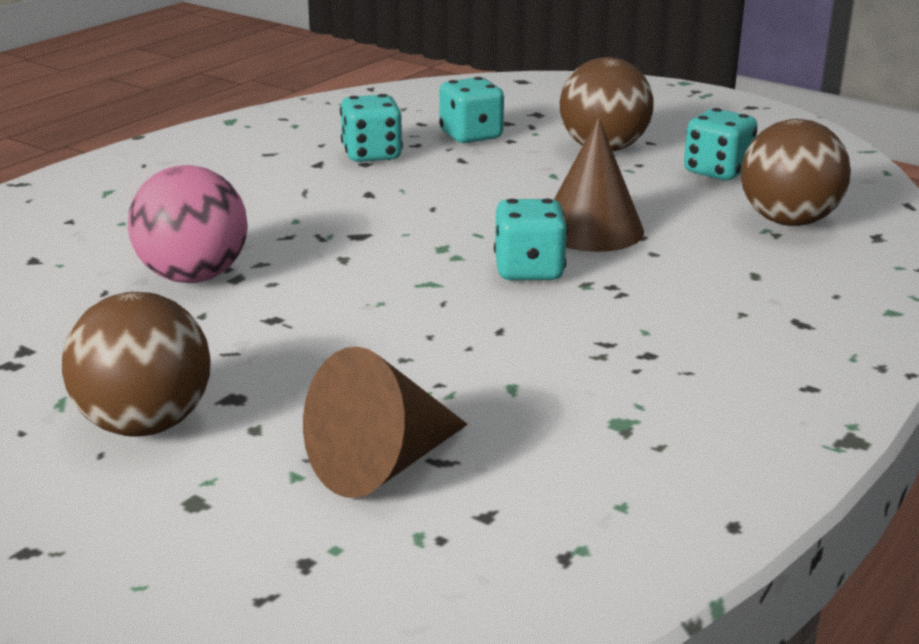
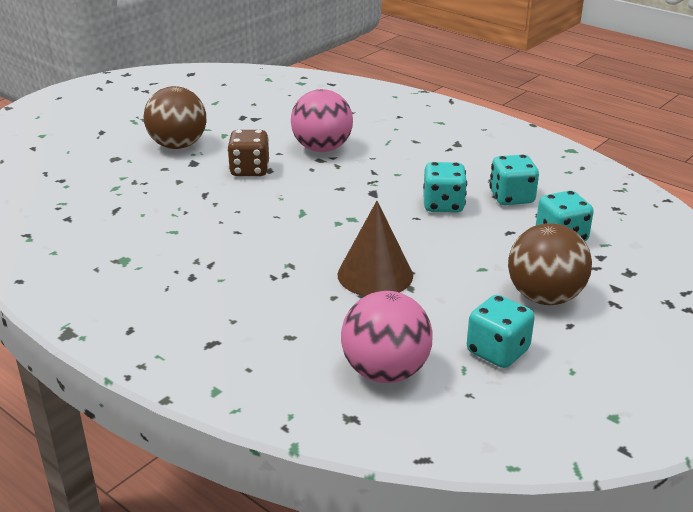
camera: 95 degrees right, 5 degrees up
(275, 335) = (249, 170): none -> brown dice
(382, 464) = (119, 195): brown cone -> none
(529, 270) = (312, 245): turquoise dice -> turquoise dice (443, 205)
(788, 221) = (385, 371): brown ball -> pink ball

